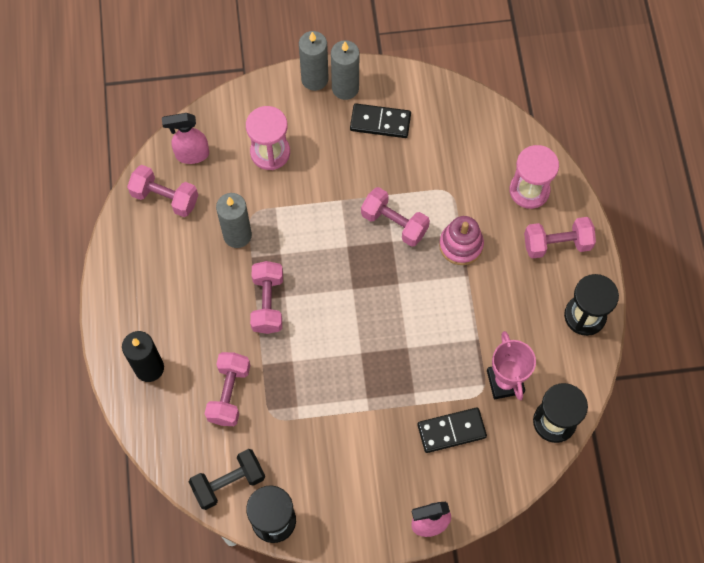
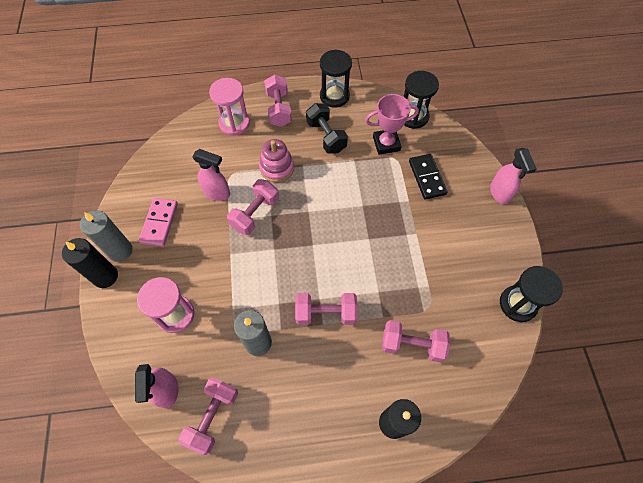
camera: 90 degrees left, 5 degrees down
(228, 482) = (492, 342): black dumbbell -> black dumbbell (326, 136)
(314, 79) = (105, 276): grey candle -> black candle
(380, 122) = (159, 223): black domino -> pink domino
(422, 179) = (217, 193): none -> pink spray bottle

